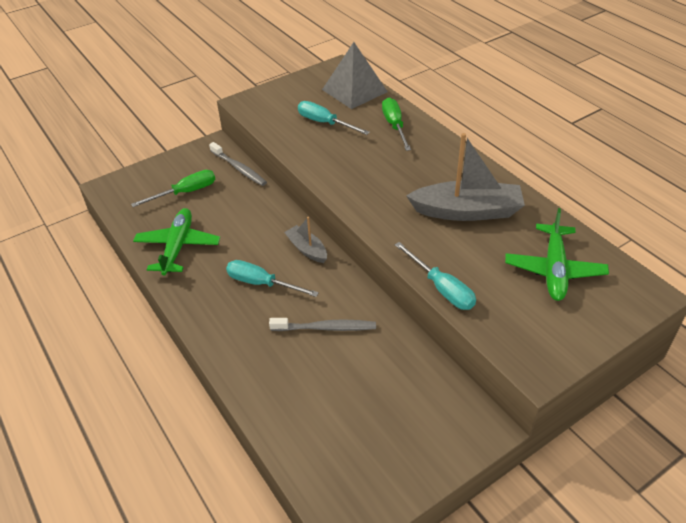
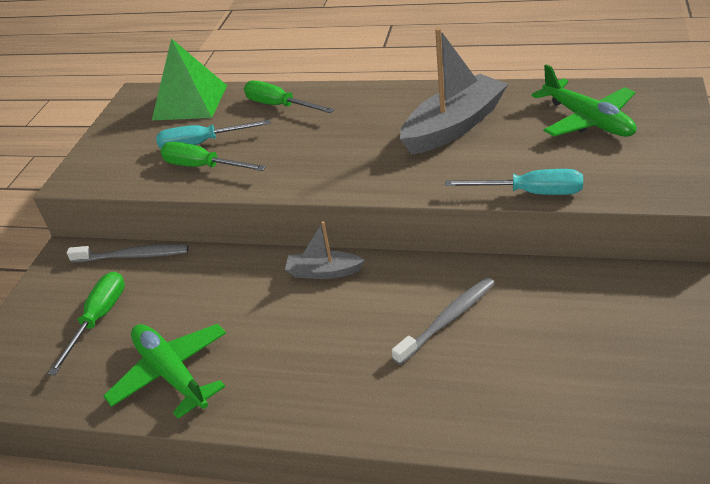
camera: 40 degrees left, 5 degrees down
(261, 283) = (324, 334): turquoise screwdriver -> none
(306, 138) = (203, 167): none -> green screwdriver
(354, 90) = (190, 102): grey pyramid -> green pyramid

